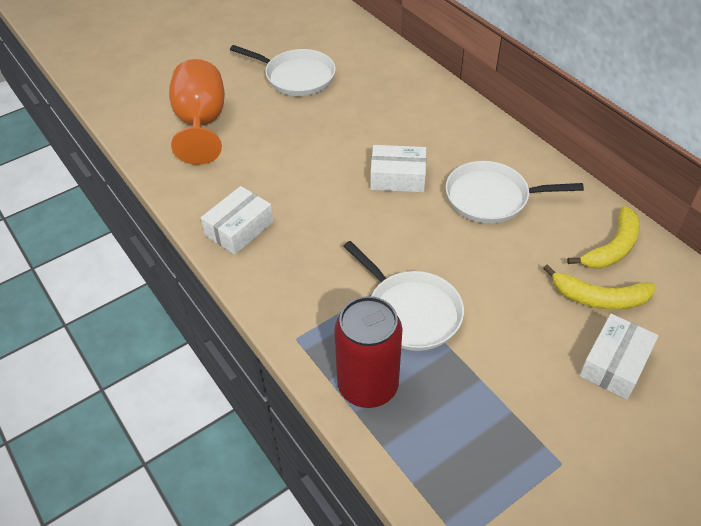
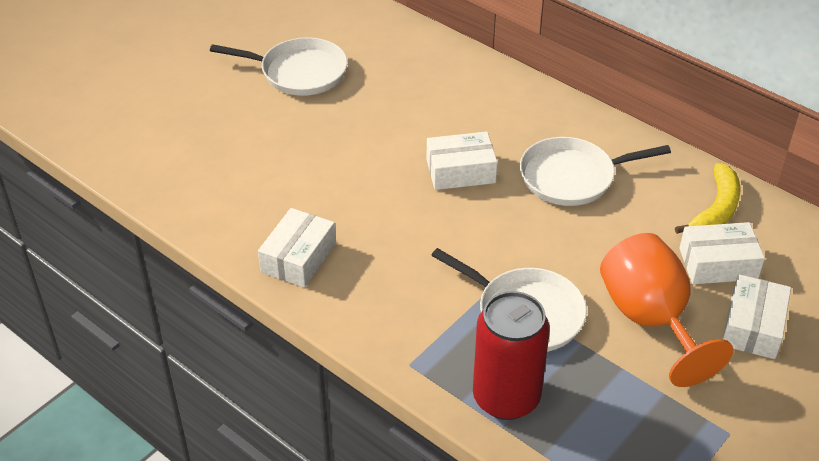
camera: 15 degrees left, 5 degrees down
(201, 123) = (204, 144): orange goblet -> orange goblet (650, 320)
(599, 298) = (718, 263): yellow banana -> white box

